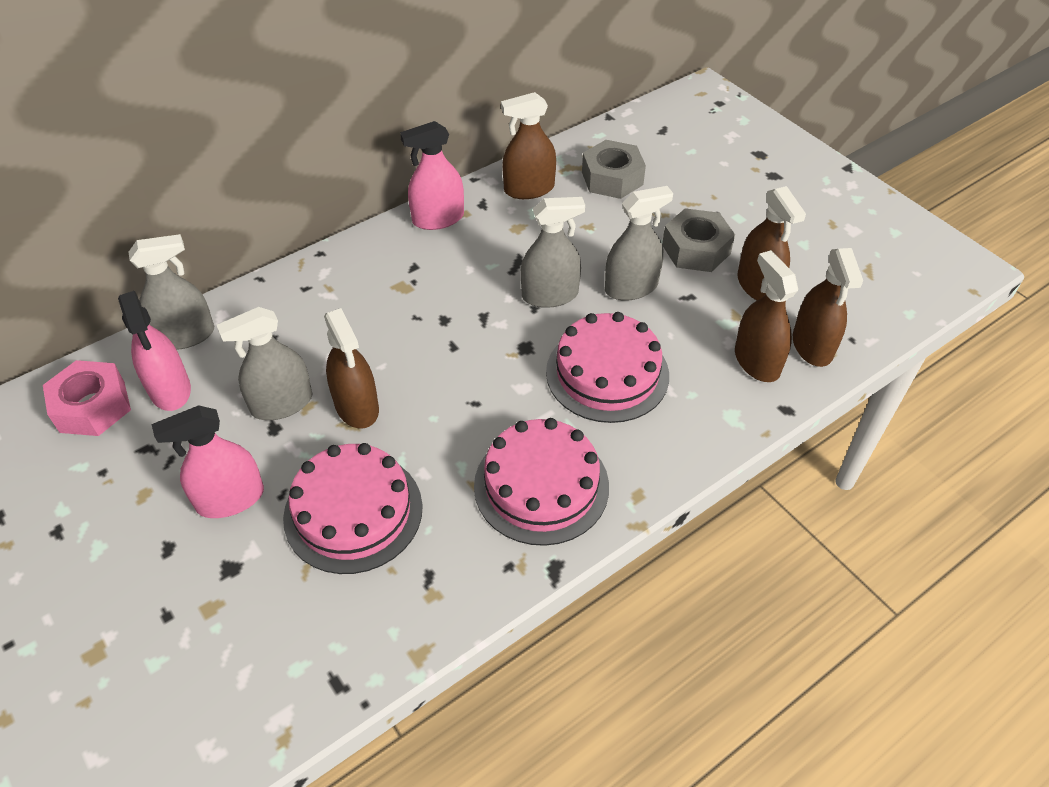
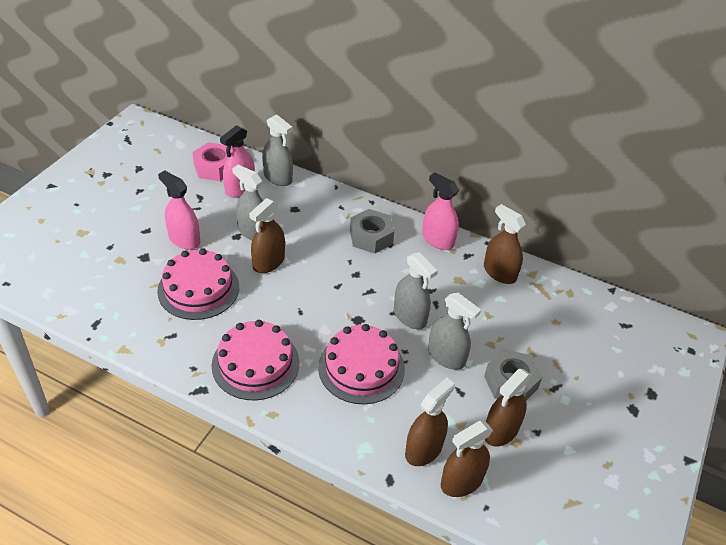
camera: 60 degrees right, 5 degrees down
(612, 178) = (546, 312): grey nut -> grey nut (371, 237)

